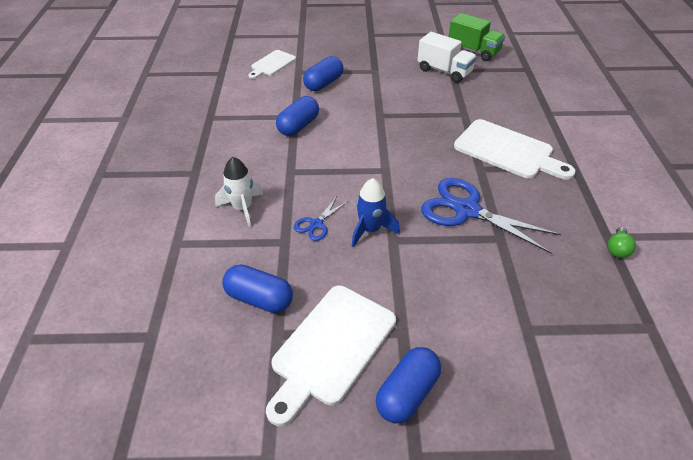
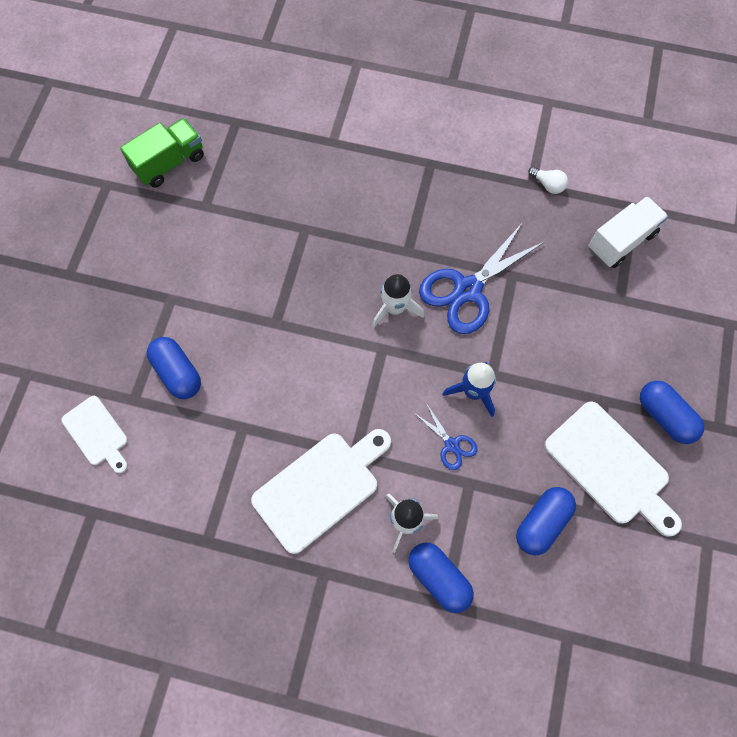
camera: 75 degrees left, 25 degrees up
(298, 126) = (266, 427): blue capsule -> blue capsule (439, 578)
(424, 170) = (395, 308): none -> white rocket
(444, 71) = (205, 215): white truck -> white truck (621, 241)
(507, 151) = (386, 212): white cutting board -> white cutting board (320, 488)
(617, 249) = (548, 185): green light bulb -> white light bulb

